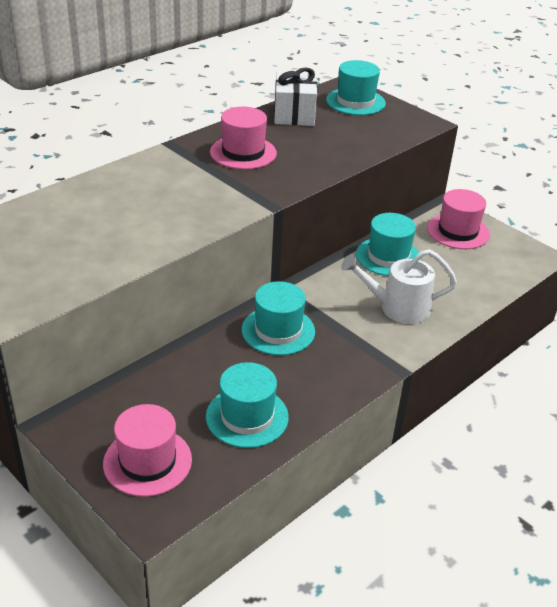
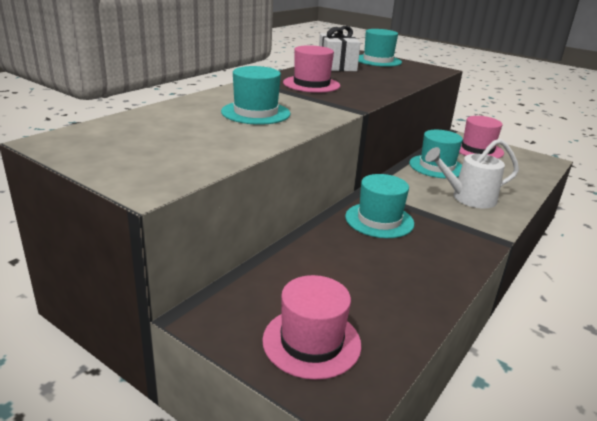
camera: 10 degrees left, 10 degrees down
(247, 416) = (391, 290): turquoise hat -> turquoise hat (255, 113)

